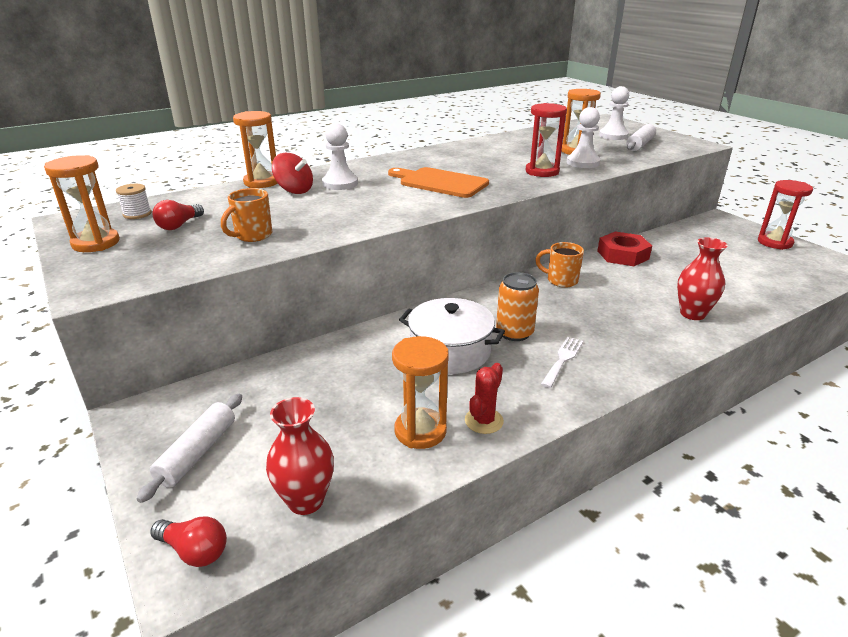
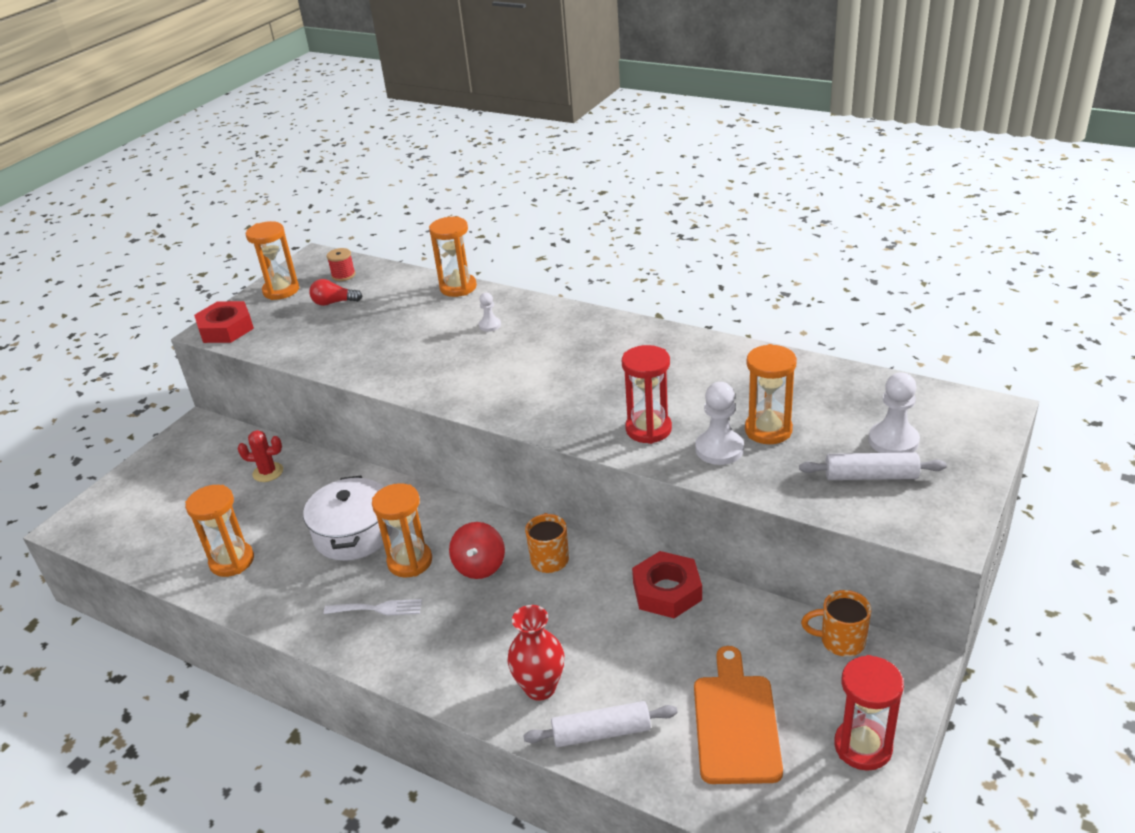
camera: 65 degrees right, 5 degrees up
(108, 281) = (226, 328): none -> red nut
(137, 214) = (343, 275): white spool -> red spool
(194, 551) = (86, 518): red light bulb -> none
(197, 453) = (169, 473): white rolling pin -> white rolling pin (601, 732)
(252, 236) = (334, 342): orange mug -> orange mug (840, 641)
(294, 190) = (451, 312): red spinning top -> red spinning top (479, 566)
(306, 500) = (140, 540): red vase -> none
(340, 183) = (490, 325): white pawn -> white pawn, size x0.56
(440, 182) = (544, 377): orange cutting board -> orange cutting board (735, 723)
(484, 421) = (259, 590): red cactus -> red cactus (268, 472)
(514, 333) = (410, 561): orange can -> orange hourglass

